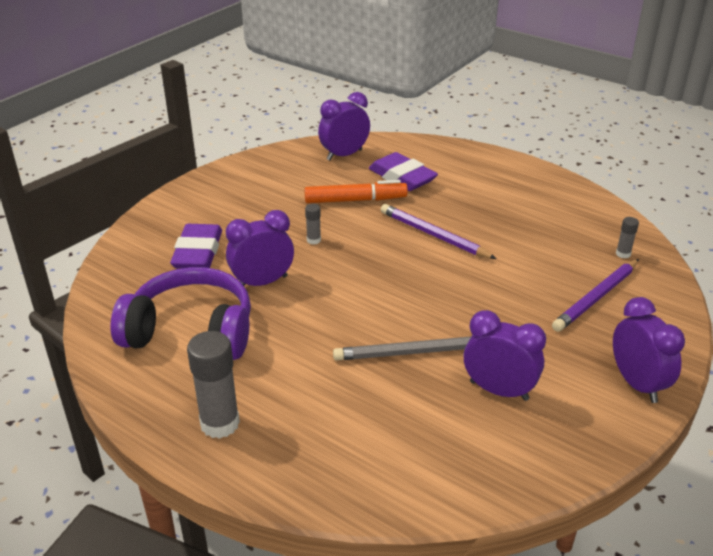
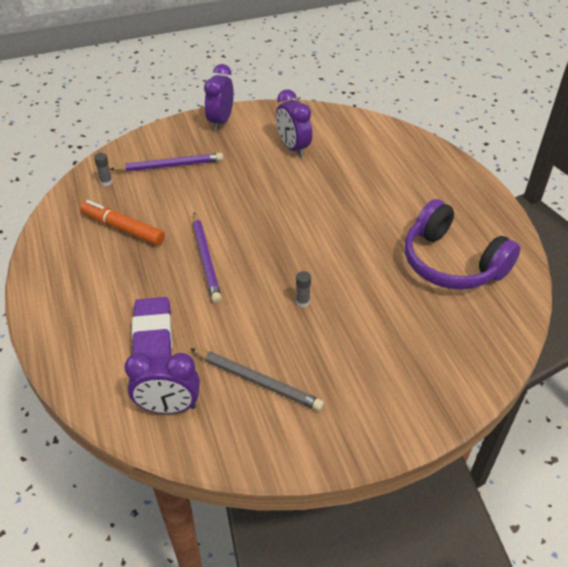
camera: 145 degrees left, 10 degrees up
(198, 252) = (410, 338): purple eraser -> none
(220, 423) = (461, 196): grey glue stick -> none
(262, 282) = (374, 280): purple clock -> none
(355, 200) = (225, 330): orange marker -> orange marker (123, 228)
(411, 352) = (318, 185): grey pencil -> grey pencil (257, 381)

